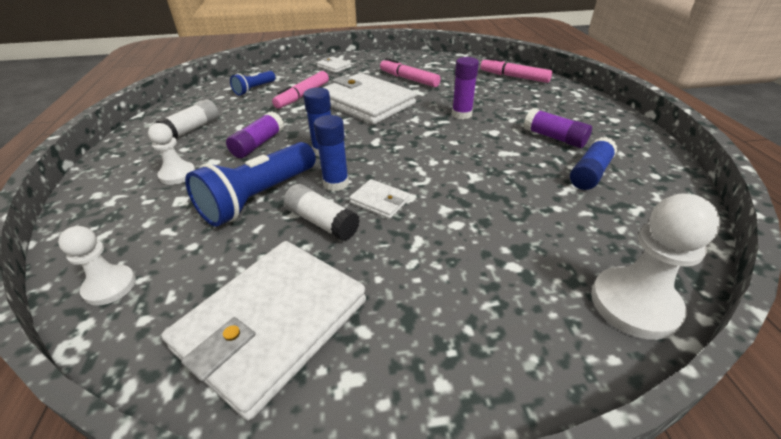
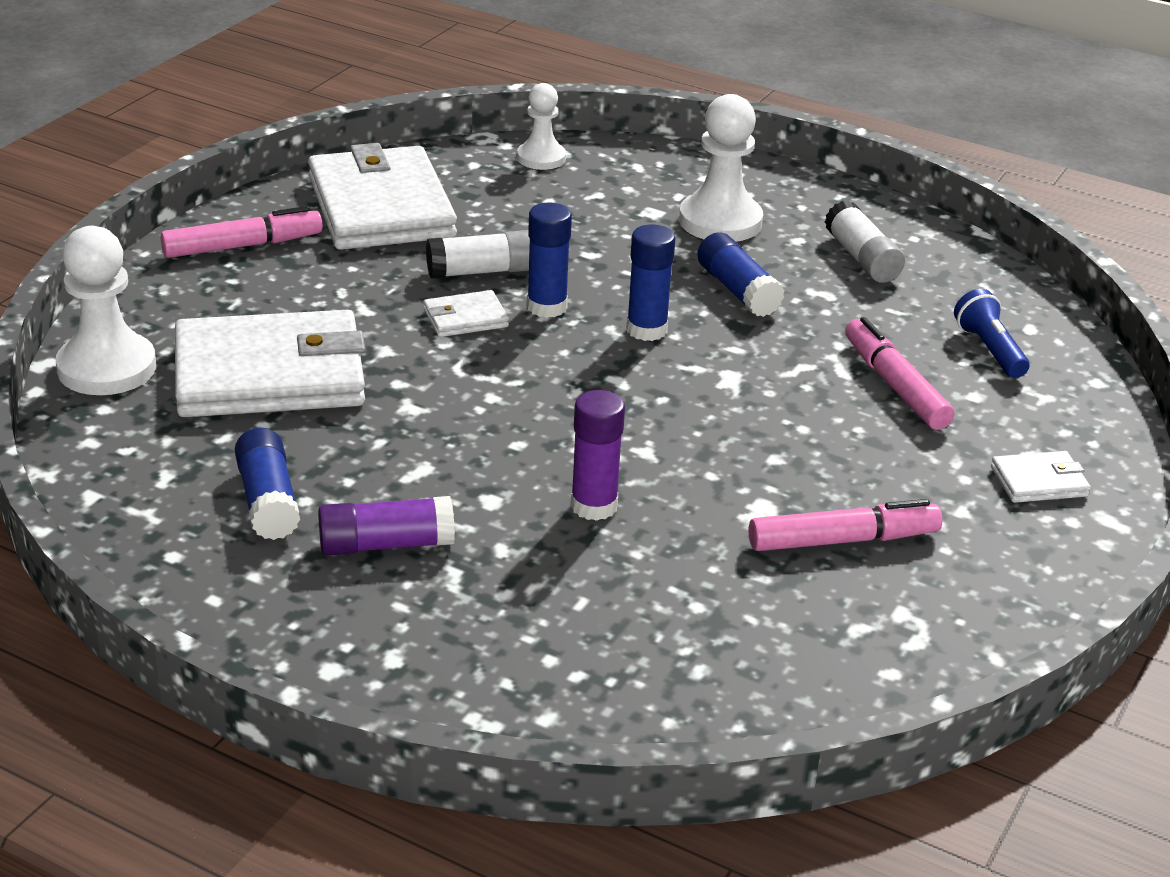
camera: 125 degrees right, 5 degrees down
(177, 174) = (720, 221): white pawn -> white pawn, size x1.62
(258, 144) = (738, 291): purple glue stick -> blue glue stick
(259, 197) = (588, 253): blue flashlight -> none
(366, 103) = (776, 434): white wallet -> white wallet (269, 375)
(514, 77) = (677, 698): pink marker -> pink marker (242, 246)

